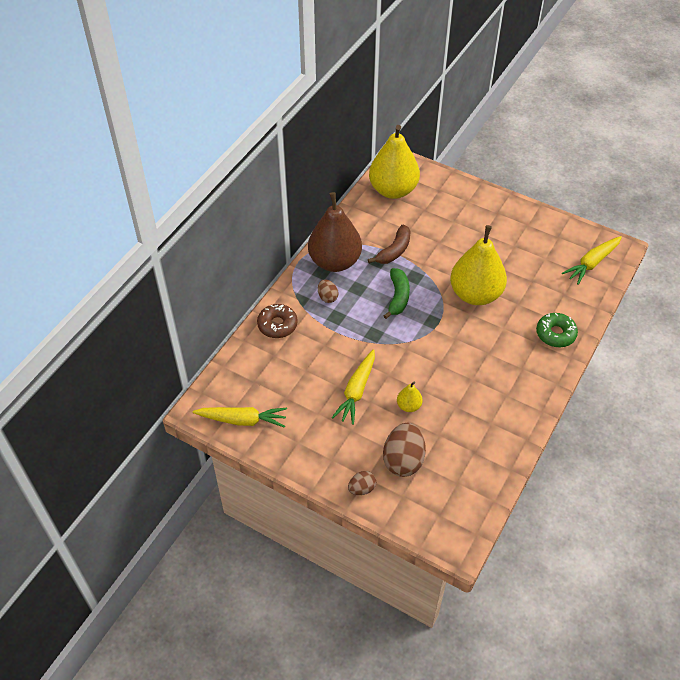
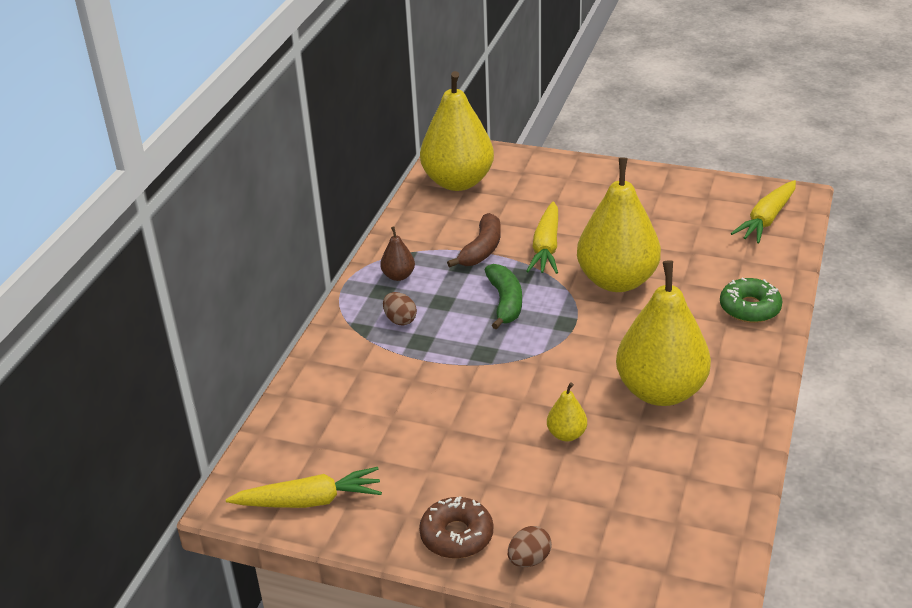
camera: 10 degrees left, 15 degrees down
(277, 325) = (333, 367): brown donut -> brown donut (456, 535)
(335, 261) = (398, 276): brown pear -> brown pear, size x0.43
(356, 391) = (480, 430): yellow carrot -> yellow carrot (546, 247)
(403, 460) = (582, 508): brown egg -> none
(477, 386) = (660, 391): none -> yellow pear

